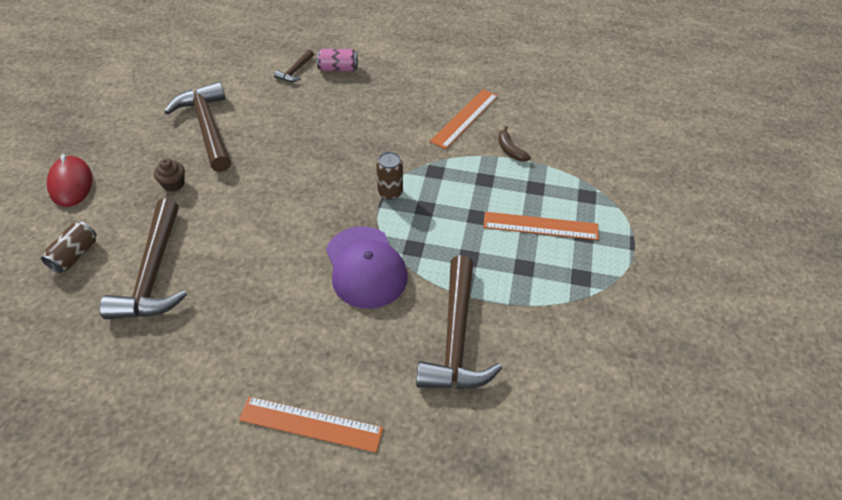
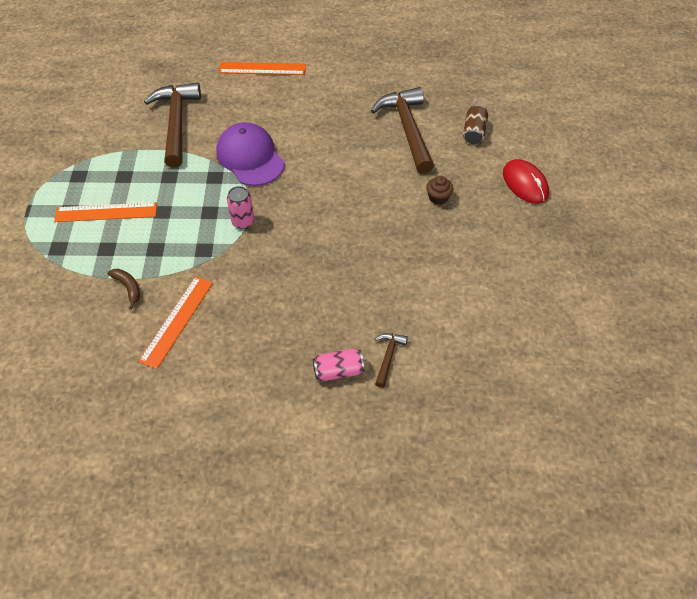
camera: 170 degrees right, 5 degrees up
(207, 127) = (443, 261): brown hammer -> none
(390, 192) = (243, 221): brown can -> pink can

